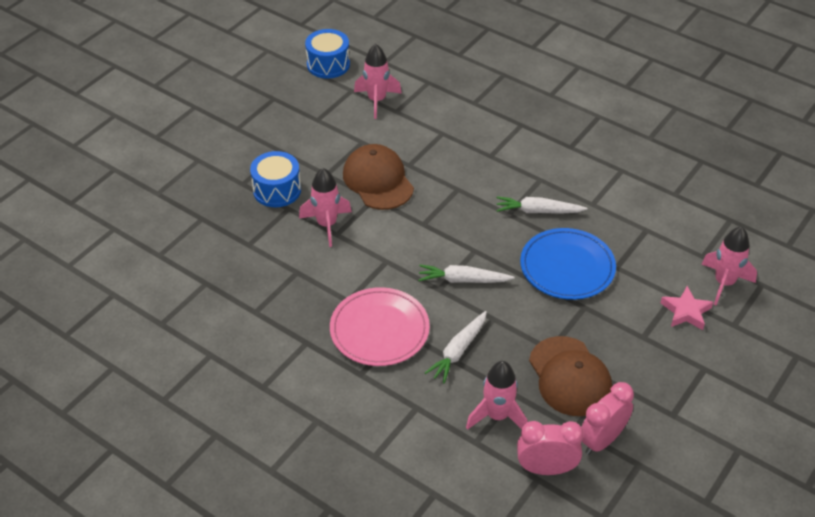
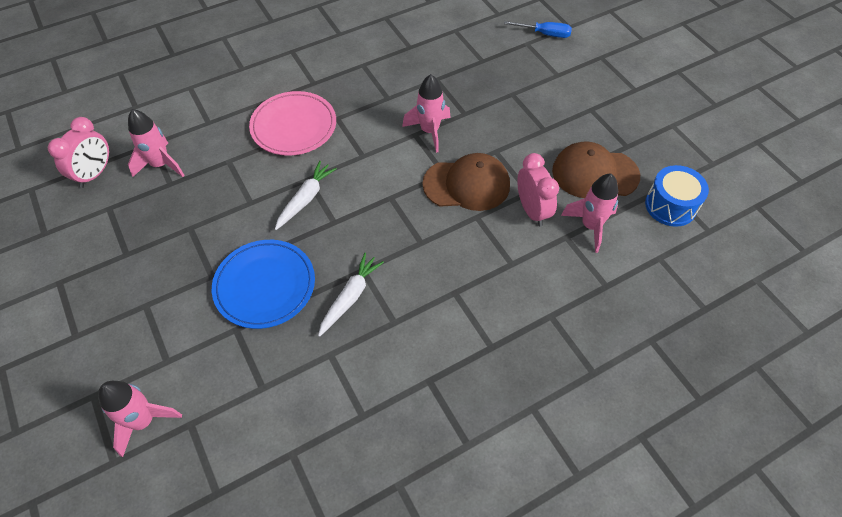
camera: 115 degrees right, 10 degrees up
(135, 183) = (545, 34): none -> blue screwdriver
(277, 190) = (491, 112): blue drum -> none
(458, 351) = (236, 165): white carrot -> none
(570, 376) = (154, 227): brown cap -> brown cap (594, 173)
(601, 440) = (84, 219): pink clock -> pink clock (532, 210)
(686, 312) = (141, 360): pink star -> none

